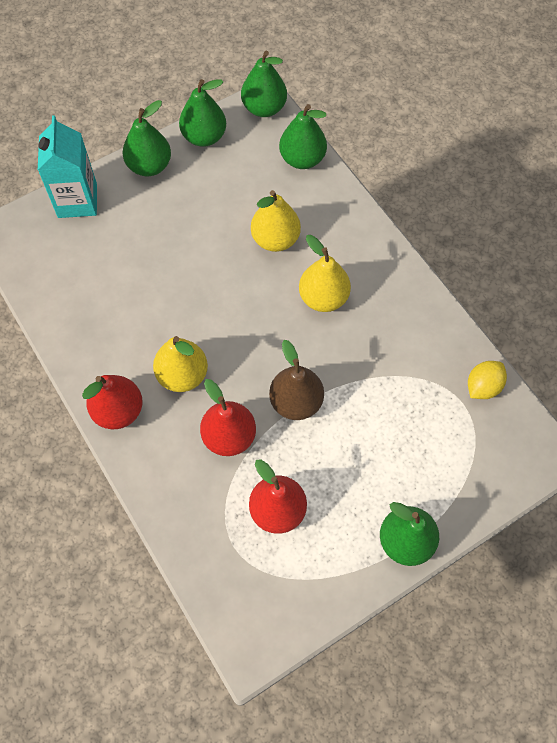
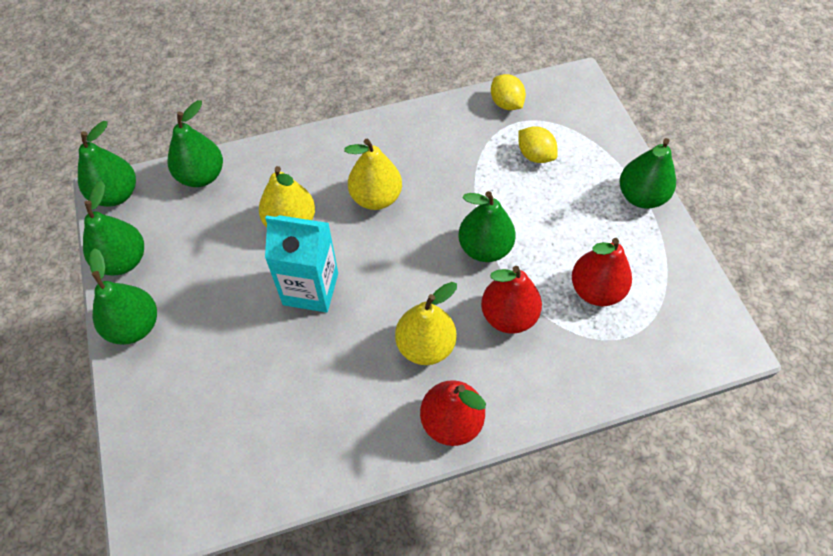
camera: 75 degrees left, 5 degrees down
(77, 201) = (145, 419): turquoise carton -> turquoise carton (310, 289)
(296, 402) = (484, 248): brown pear -> green pear
(423, 427) = (535, 155): none -> yellow lemon

